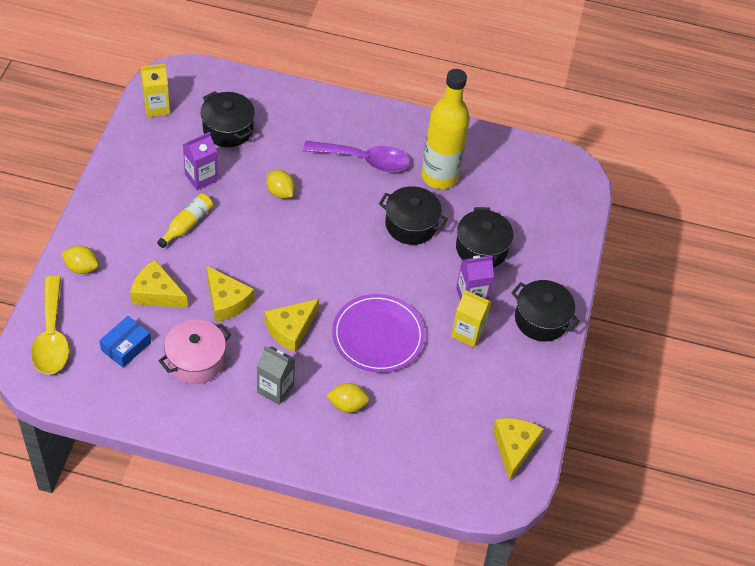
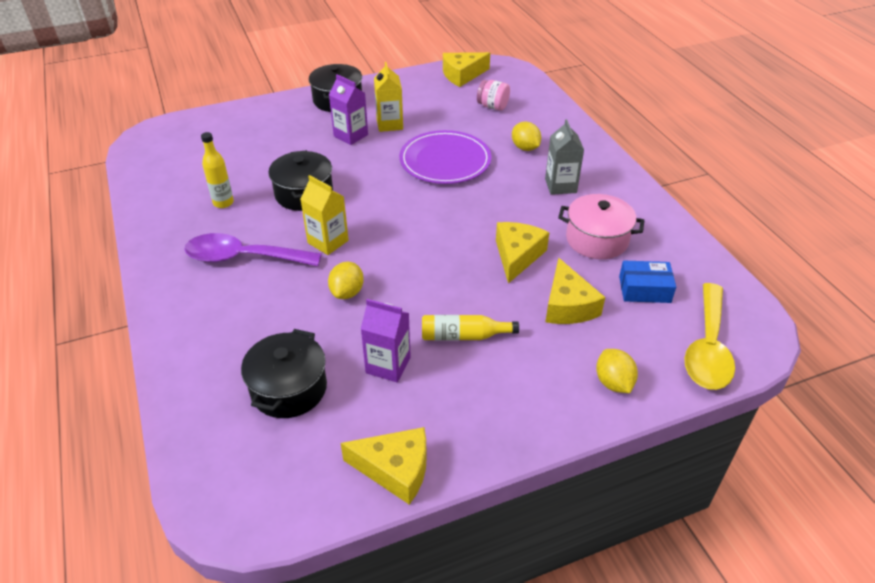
camera: 120 degrees left, 10 degrees down
(51, 336) = (707, 348): yellow spoon -> yellow spoon turned 150 degrees clockwise
(156, 107) = (310, 487): yellow carton -> yellow carton (328, 242)
(290, 329) = (497, 205): yellow cheese -> yellow cheese (395, 469)
(364, 160) = (243, 258): purple spoon -> purple spoon turned 60 degrees counterclockwise
(434, 430) = (492, 106): none -> pink jar
(439, 176) = (223, 203): yellow bottle -> yellow bottle, size x0.47
(481, 248) = (292, 149): black pot -> none

